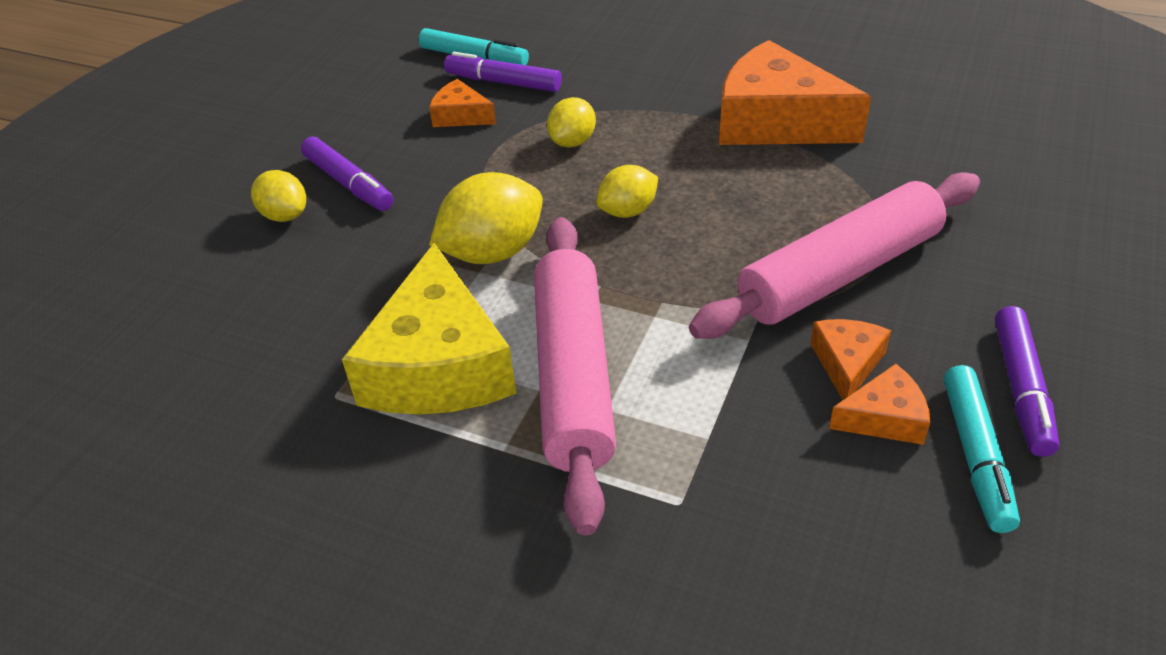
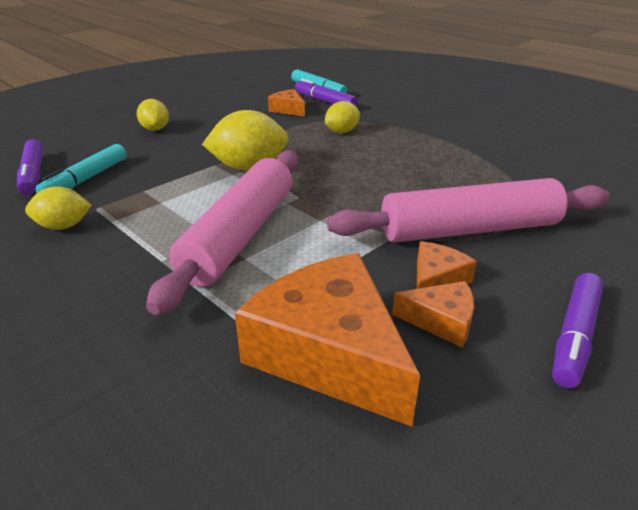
camera: 20 degrees right, 10 degrees down
(348, 183) = (201, 124): purple marker -> purple marker (33, 174)
(439, 365) = (166, 209): yellow cheese -> none
(627, 211) = (347, 168): yellow lemon -> yellow lemon (63, 226)
(775, 121) = (481, 147): orange cheese -> orange cheese (329, 353)
(975, 455) = (503, 368): turquoise marker -> turquoise marker (86, 179)

